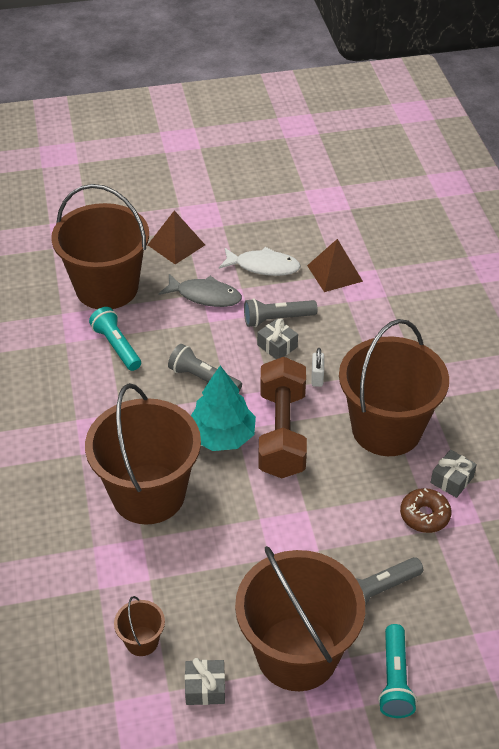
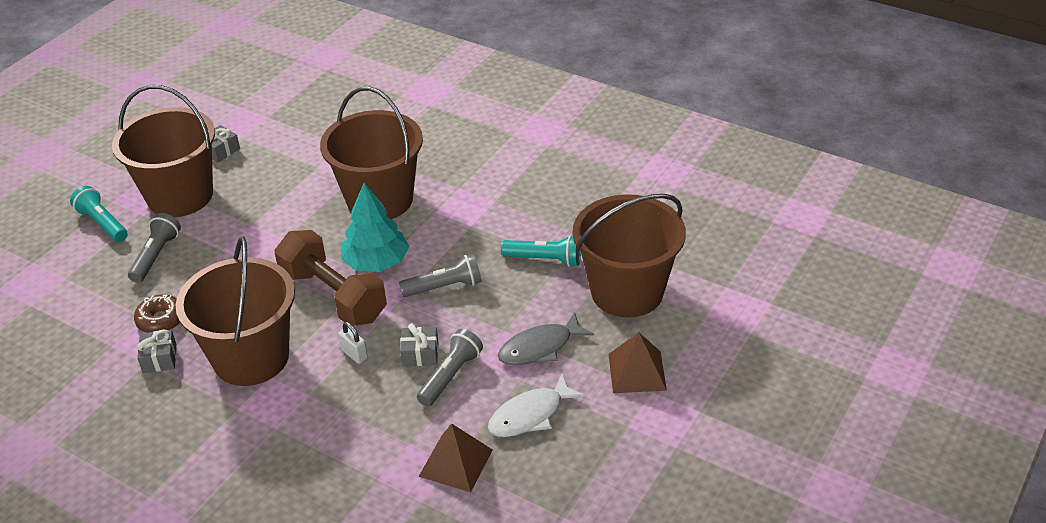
camera: 135 degrees right, 5 degrees down
(142, 641) = (284, 143): brown bucket -> none

